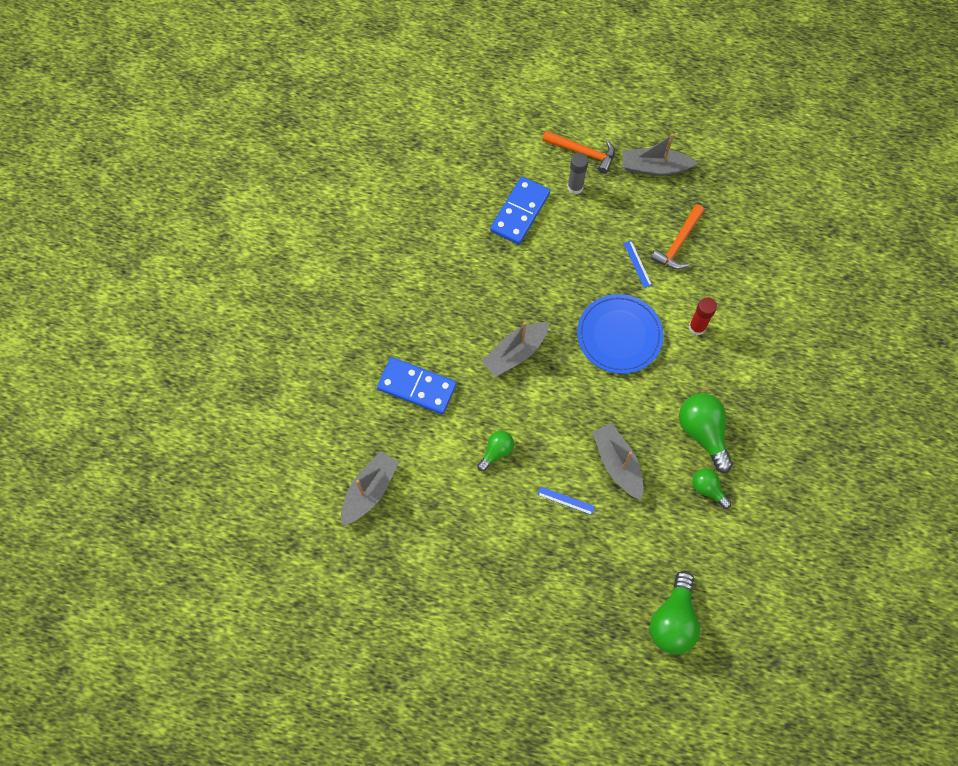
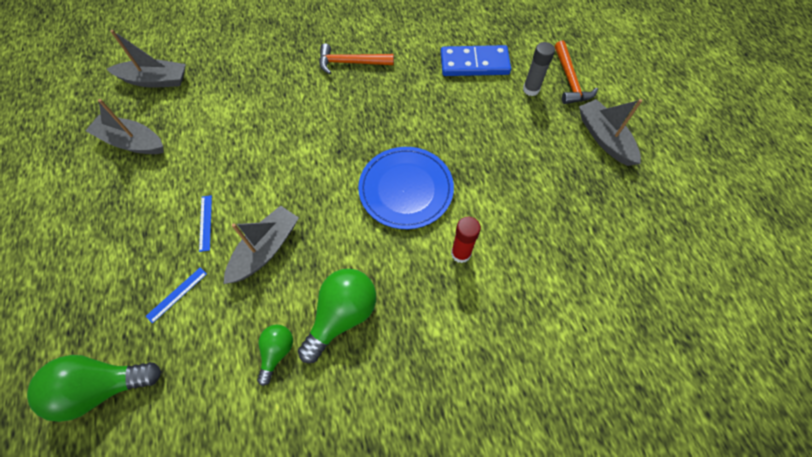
camera: 60 degrees right, 5 degrees down
(417, 387) = (265, 69): blue domino -> none
(496, 452) = (231, 147): green light bulb -> none
(515, 353) = (336, 119): grey boat -> grey boat (132, 142)
(637, 264) = (492, 170): blue ruler -> blue ruler (177, 294)
(678, 243) = (541, 194): orange hammer -> orange hammer (351, 63)

